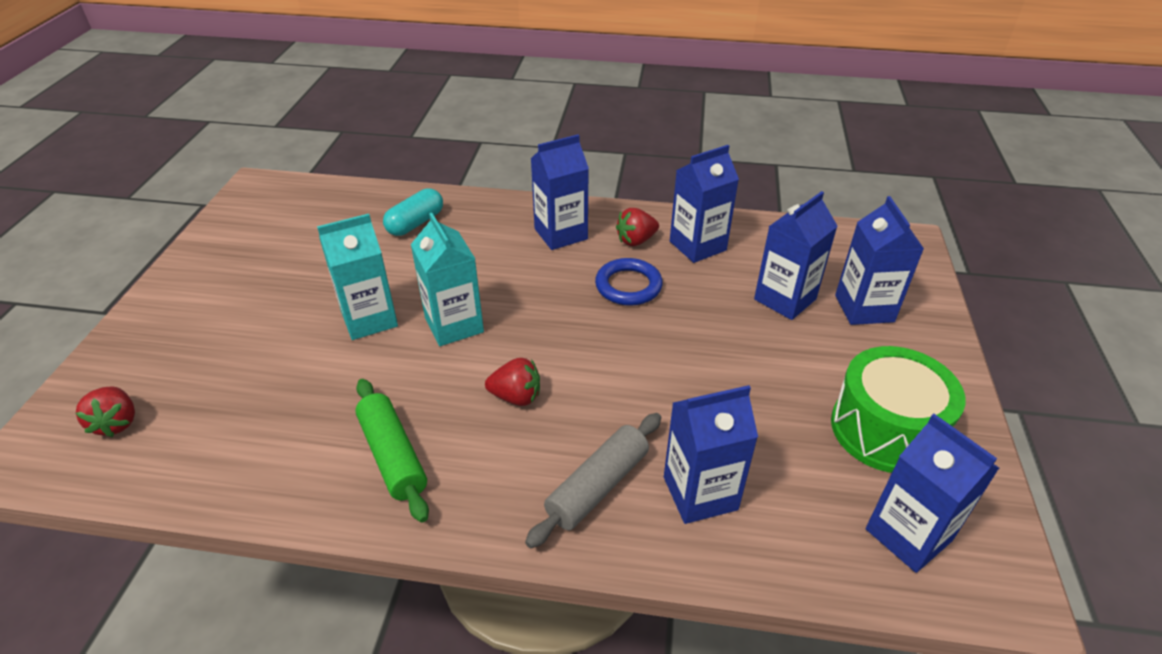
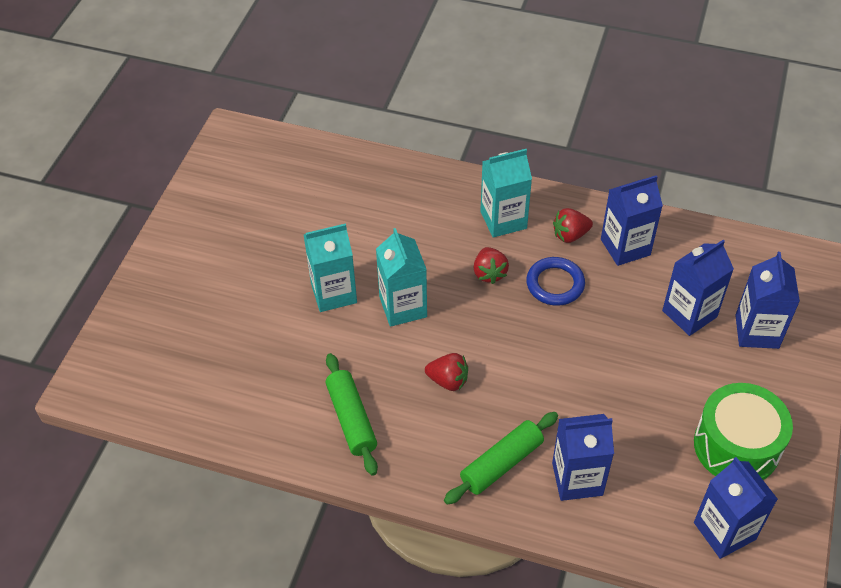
camera: 10 degrees right, 10 degrees up
(117, 423) = (147, 365): red strawberry -> red strawberry (489, 273)
(415, 223) = (374, 193): turquoise capsule -> none
(561, 234) = (503, 220): blue carton -> turquoise carton
(598, 486) = (501, 463): grey rolling pin -> green rolling pin

